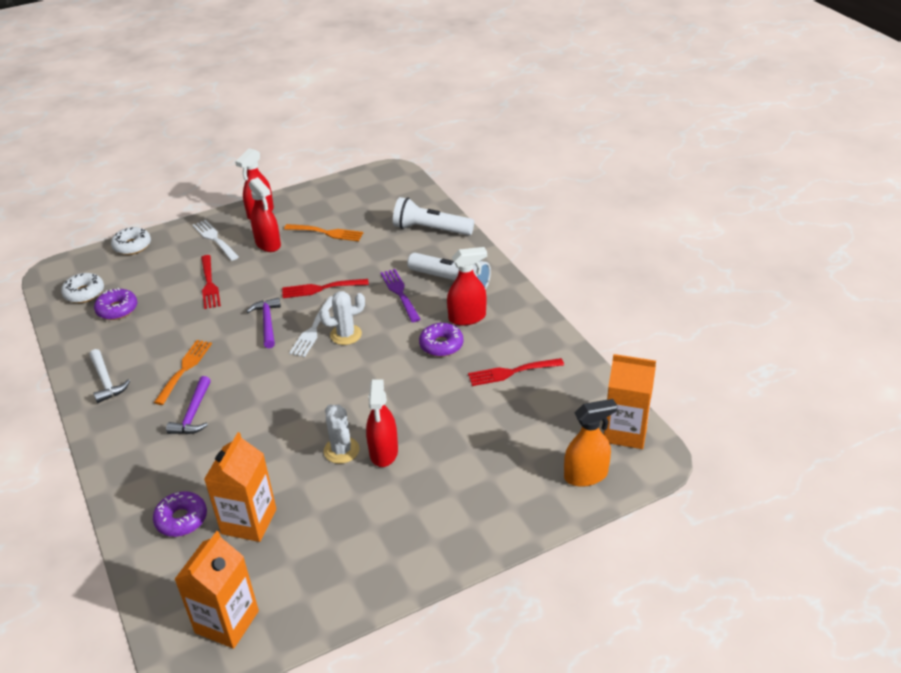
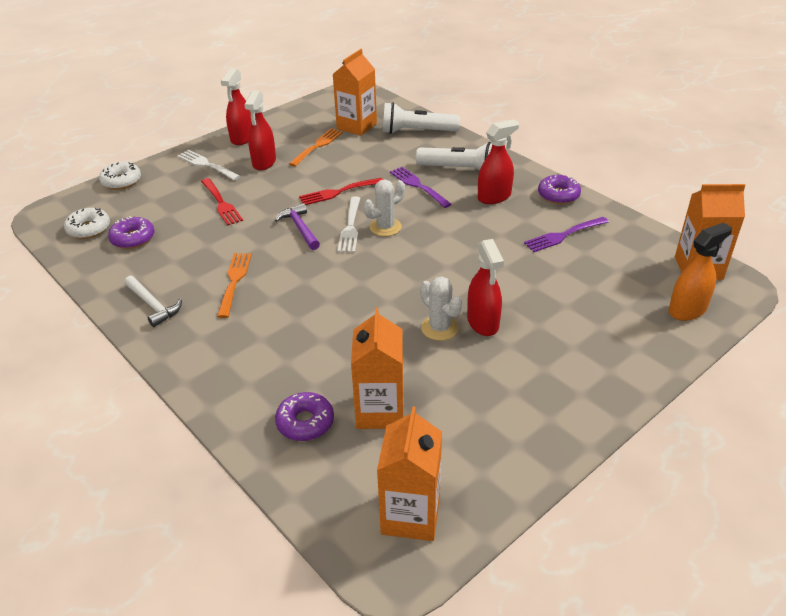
camera: 15 degrees left, 0 degrees up
(193, 414) = (265, 320): purple hammer -> none
(268, 244) = (264, 162): red spray bottle -> red spray bottle turned 60 degrees clockwise
(326, 233) = (317, 146): orange fork -> orange fork turned 60 degrees counterclockwise
(375, 214) = (356, 126): none -> orange carton
(441, 345) = (483, 222): purple donut -> purple donut (558, 195)
(512, 372) = (564, 235): red fork -> purple fork

